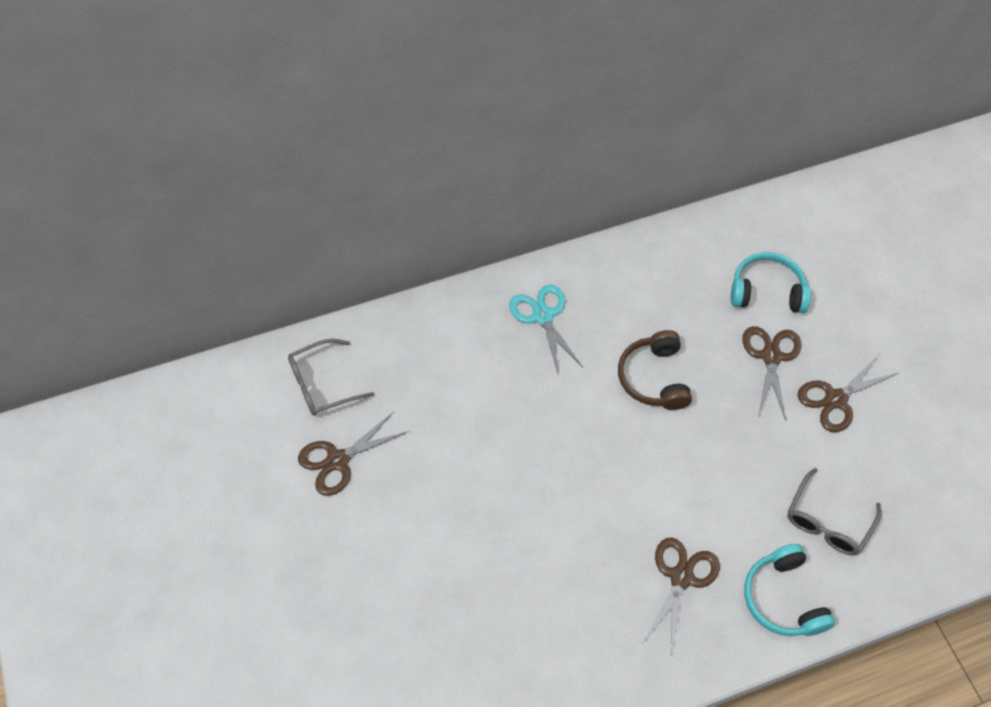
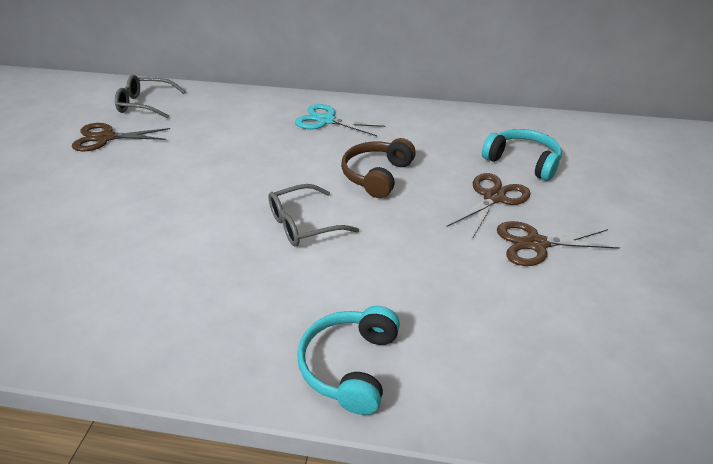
camera: 30 degrees right, 20 degrees down
(543, 316) = (326, 120): turquoise scissors -> turquoise scissors turned 75 degrees counterclockwise
(681, 577) = (267, 304): brown scissors -> none
(827, 522) = (453, 326): grey glasses -> grey glasses (303, 224)

